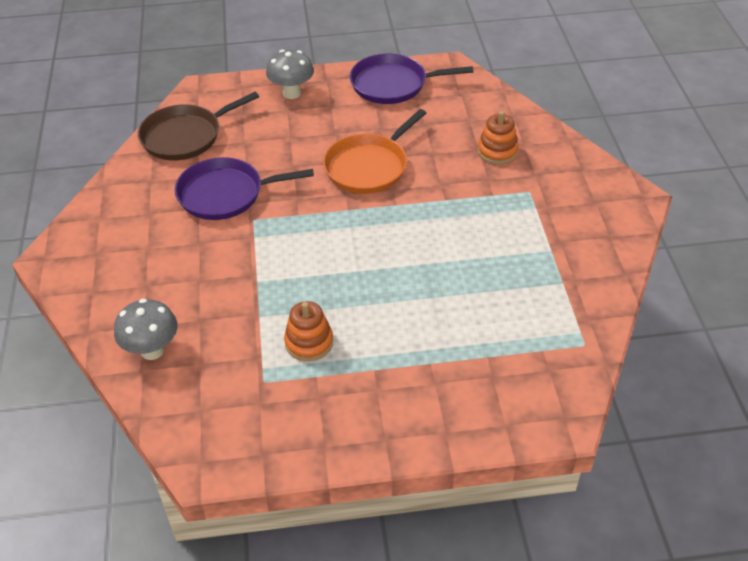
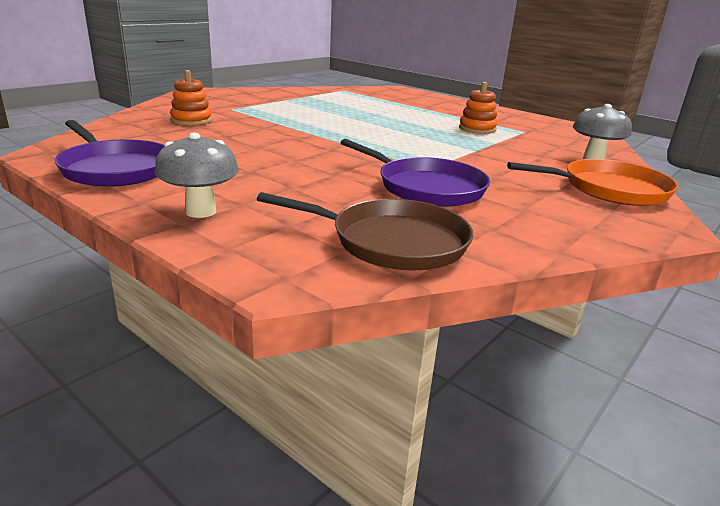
camera: 135 degrees left, 20 degrees down
(369, 166) = (281, 149): orange pan -> orange pan (609, 189)

